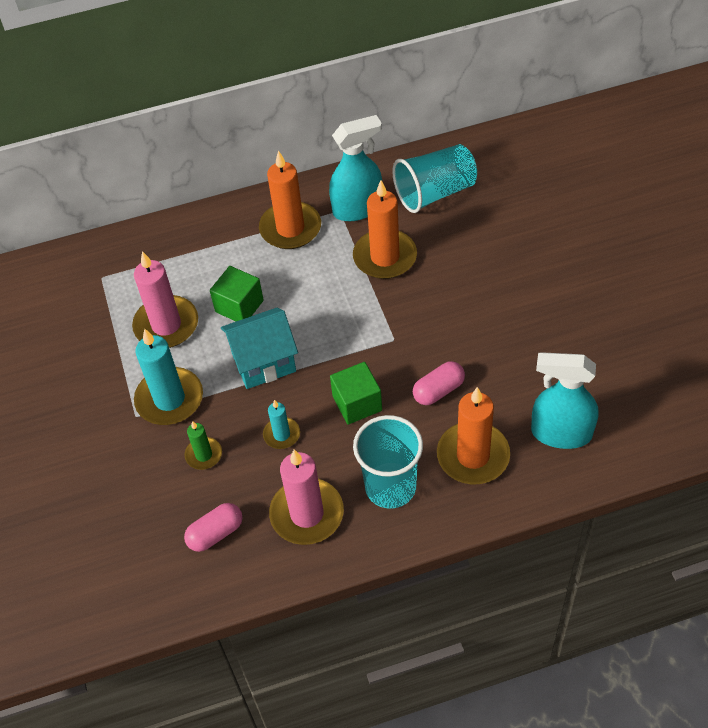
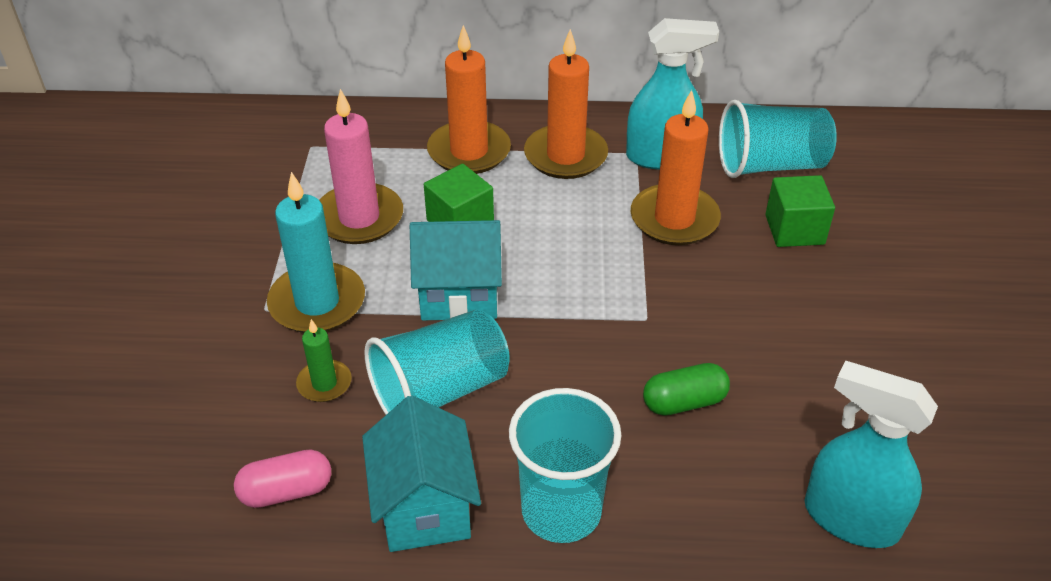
camera: 15 degrees right, 10 degrees down
(281, 434) = (440, 391): turquoise candle -> turquoise cup
(307, 514) = (424, 507): pink candle -> turquoise house
(357, 403) = (561, 383): green cube -> green cube (794, 229)
(438, 390) = (684, 402): pink capsule -> green capsule
(473, 456) = (702, 507): orange candle -> orange candle (469, 151)

